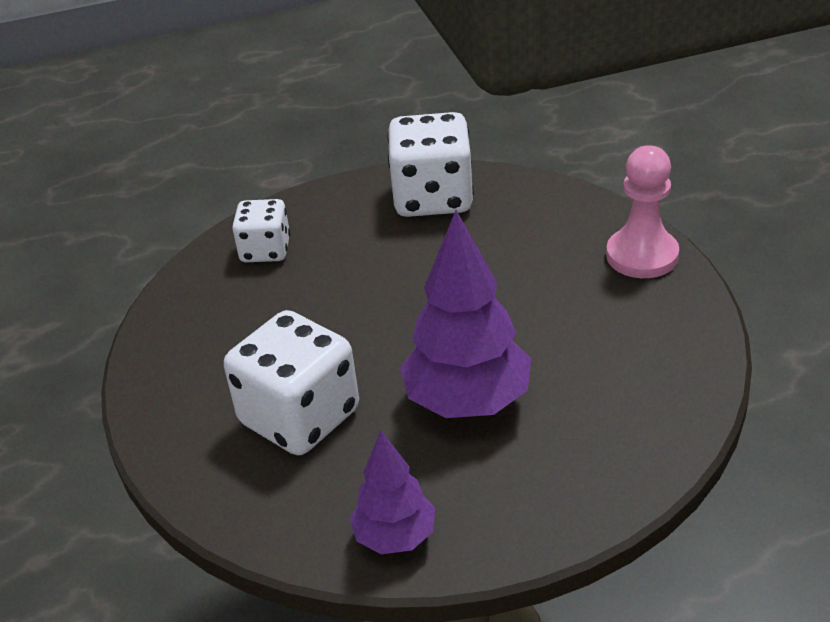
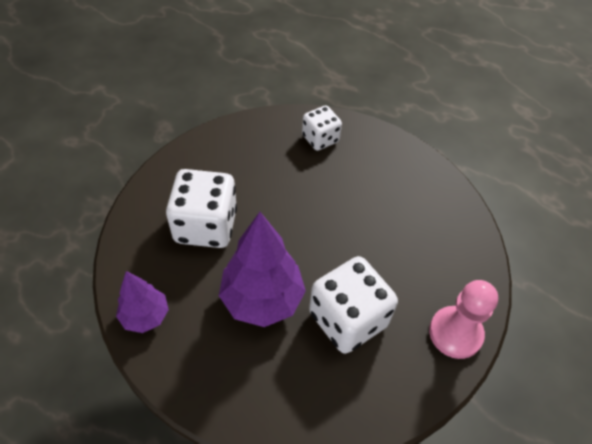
camera: 50 degrees right, 15 degrees up
(433, 198) = (423, 190): white dice -> white dice (348, 319)

